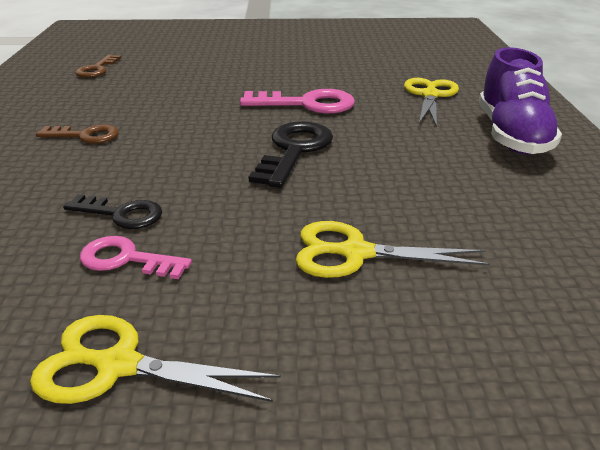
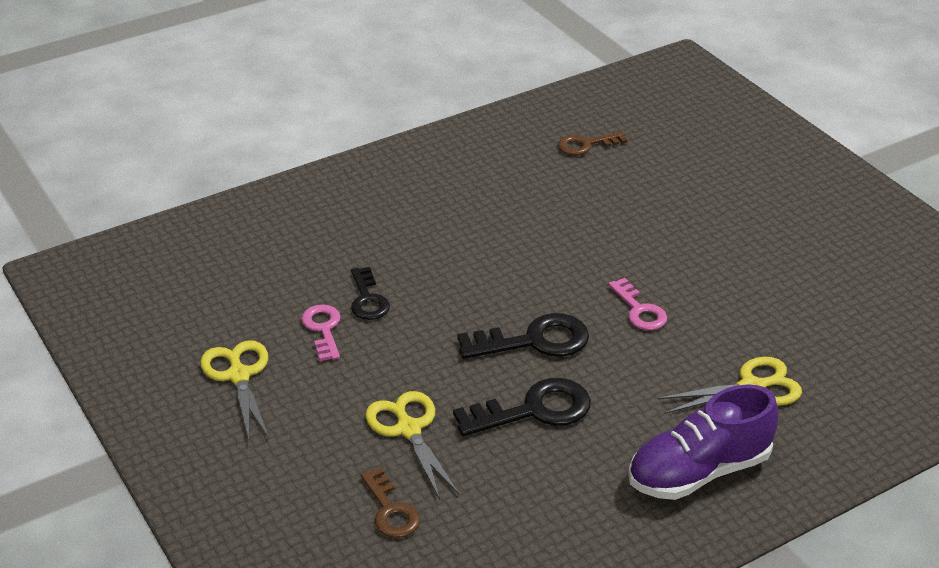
camera: 60 degrees right, 5 degrees up
(85, 136) = (456, 218): brown key -> brown key (390, 510)
(307, 104) = (639, 310): pink key -> pink key, size x0.63
(386, 176) = (534, 410): none -> black key

